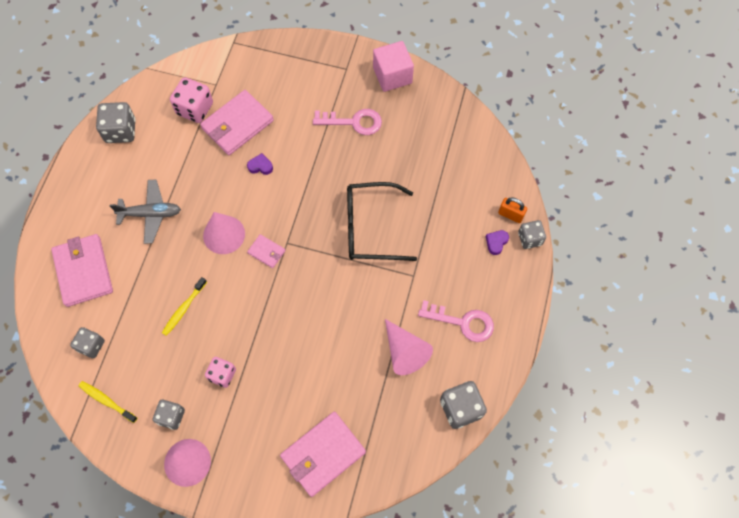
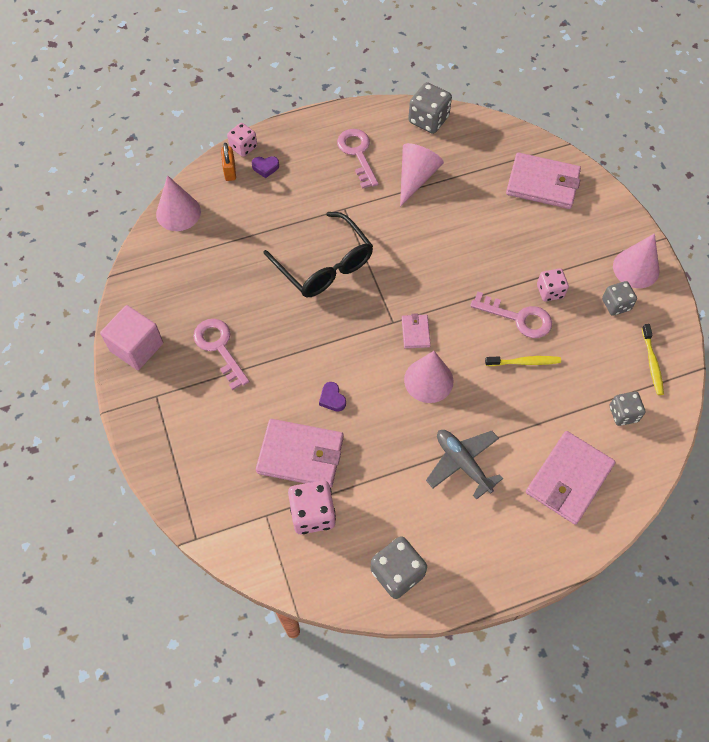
camera: 125 degrees left, 5 degrees down
(220, 333) = (518, 318): none -> pink key
(493, 158) = (178, 212): none -> pink cone
(529, 239) = (243, 147): grey dice -> pink dice

